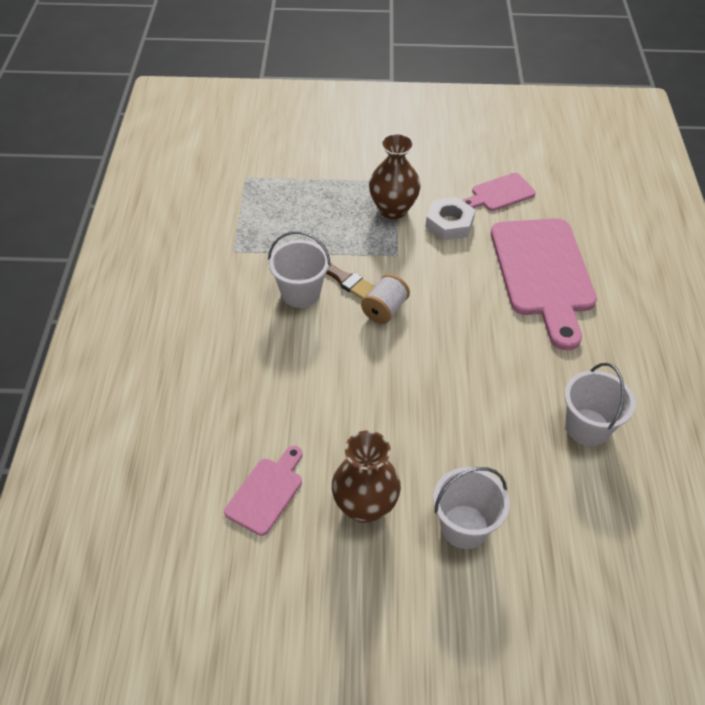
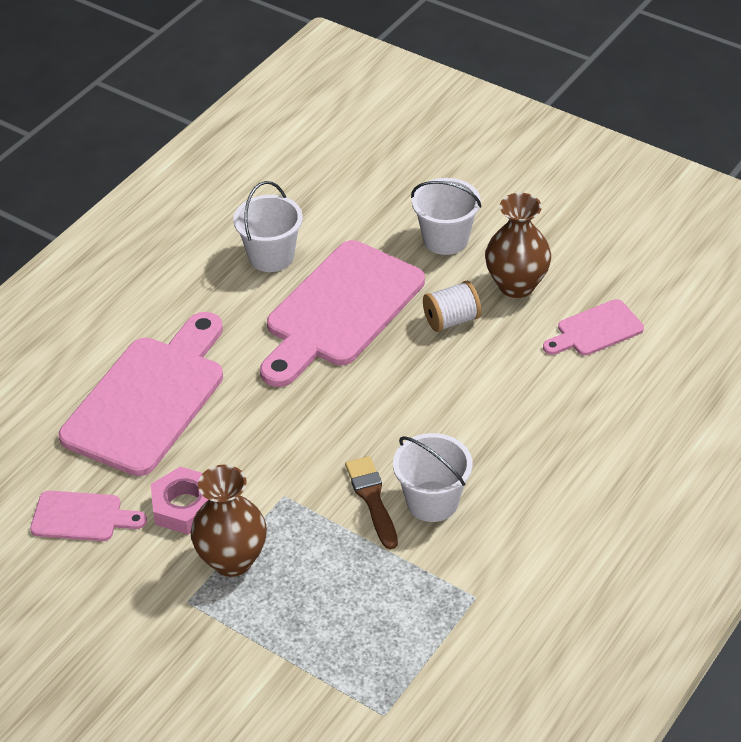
camera: 145 degrees left, 5 degrees down
(384, 309) = (355, 439): white spool -> white spool (451, 320)
(449, 223) = (185, 506): white nut -> pink nut
(486, 404) = (340, 310): none -> pink cutting board

